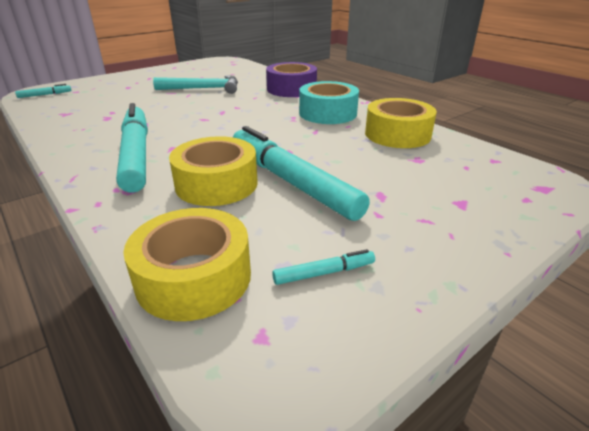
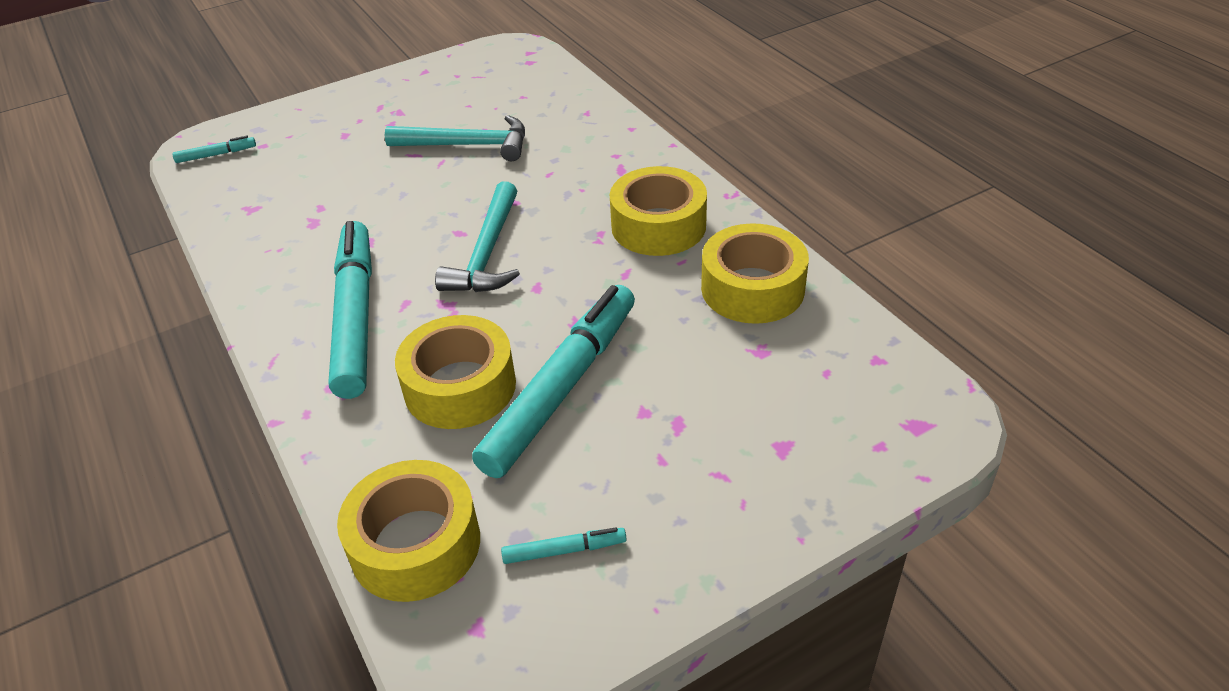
camera: 10 degrees right, 10 degrees up
(223, 126) = (487, 253): none -> turquoise hammer
(291, 89) = (616, 151): purple tape -> none
(291, 181) = (562, 388): turquoise marker -> turquoise marker turned 60 degrees clockwise
(328, 113) = (658, 226): turquoise tape -> yellow tape

